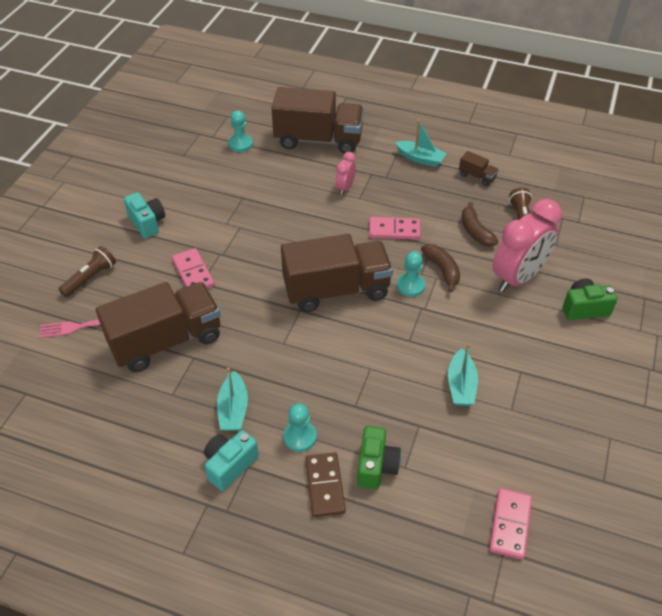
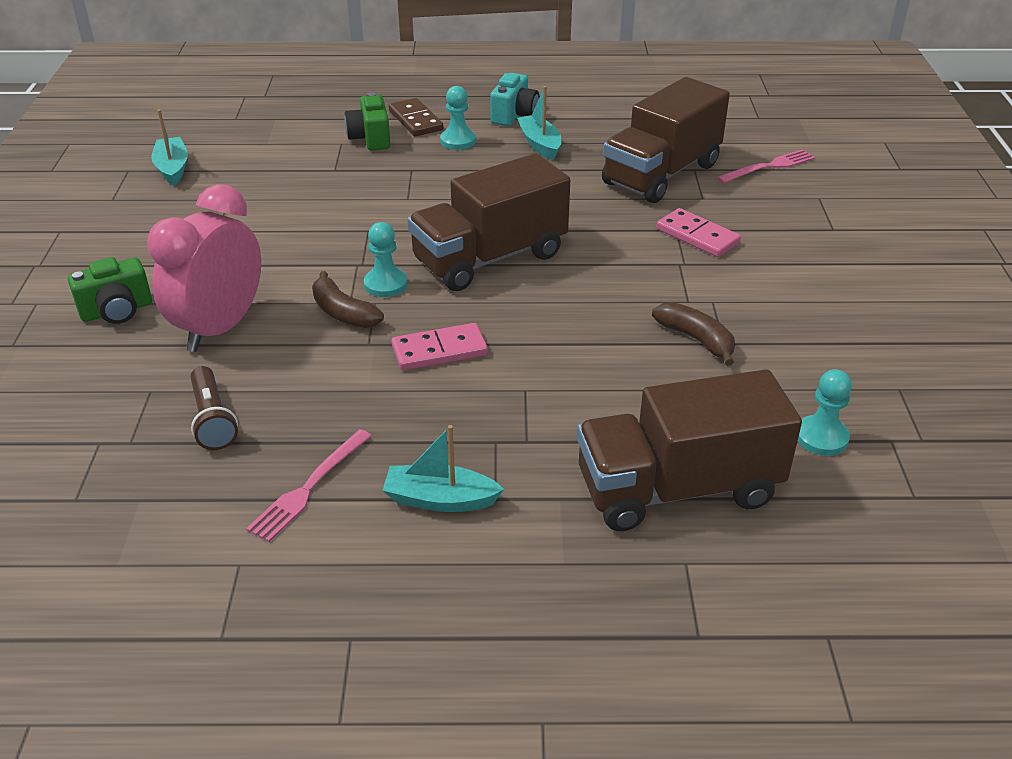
camera: 160 degrees right, 10 degrees down
(90, 278) = (819, 205): brown flashlight -> none
(147, 223) = (827, 276): turquoise camera -> none
(345, 187) = (561, 401): pink clock -> none
(461, 385) = (292, 205): turquoise boat -> turquoise boat (172, 168)
(475, 231) = (298, 380): brown banana -> brown banana (696, 339)
(477, 176) = (309, 488): brown truck -> pink fork
(510, 524) = (229, 131): pink domino -> none

